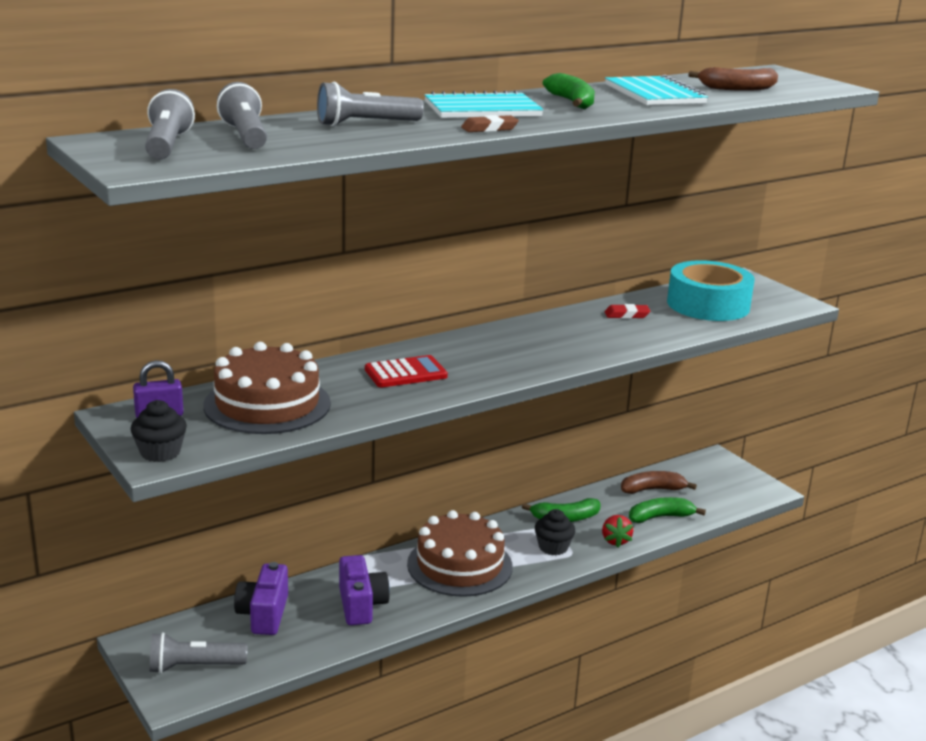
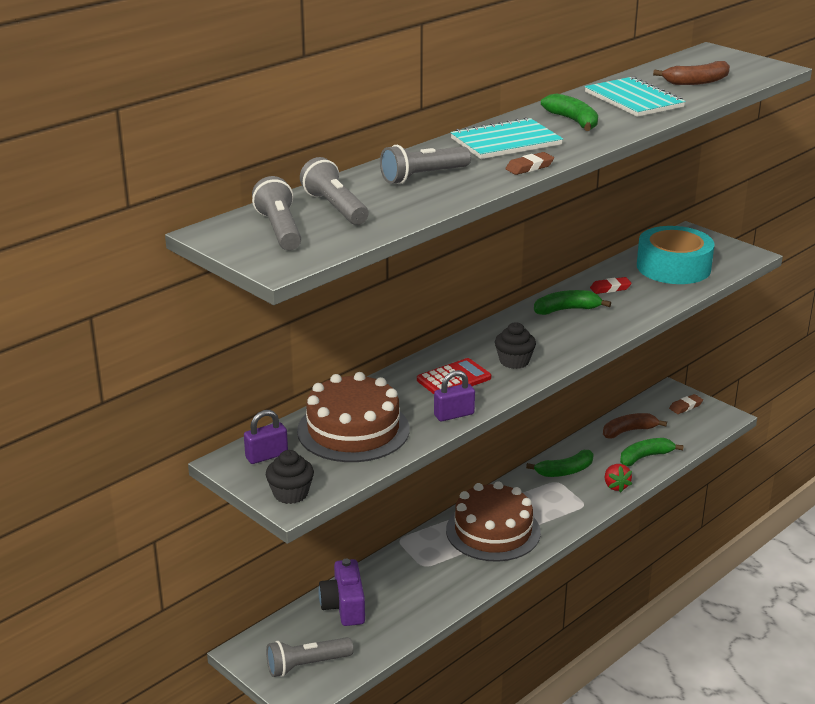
camera: 10 degrees left, 5 degrees up
(361, 605) = (424, 583): purple camera -> none
(385, 405) = (454, 415): none -> purple padlock
(553, 547) = (565, 501): black cupcake -> black cupcake (514, 361)
(567, 328) = (566, 310): none -> green banana
(726, 474) = (685, 406): none -> brown eraser

